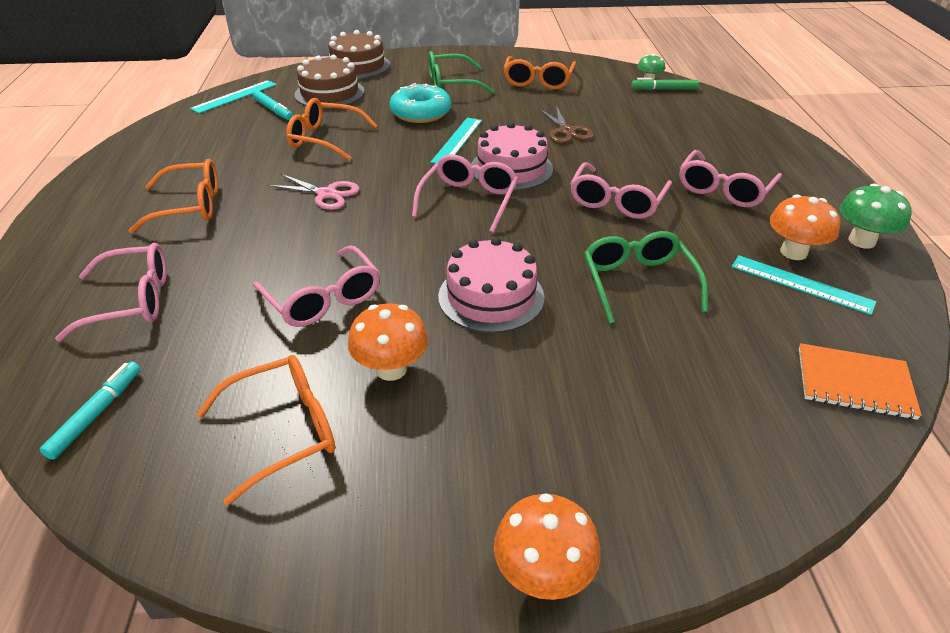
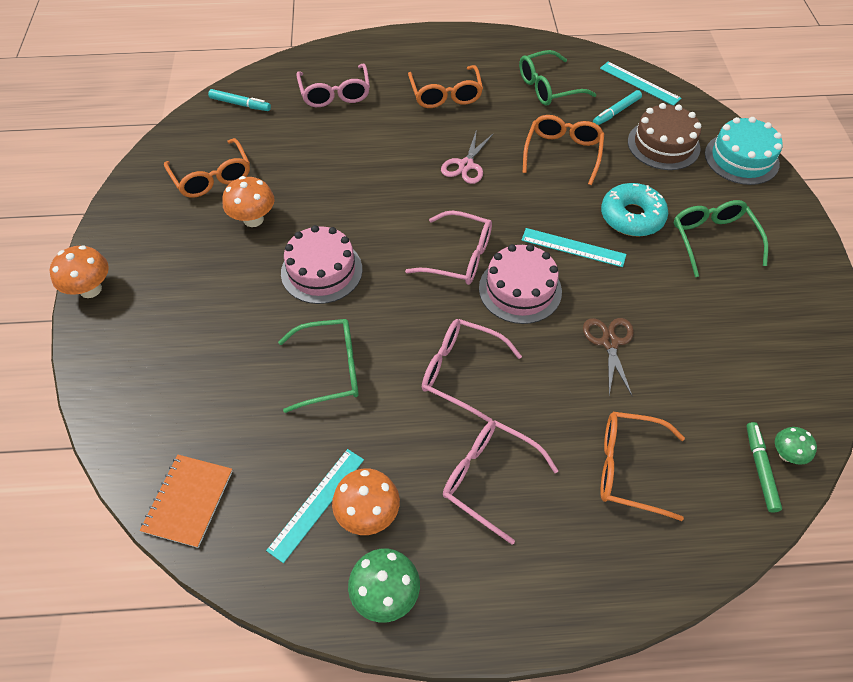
camera: 90 degrees right, 15 degrees up
(214, 142) = (547, 87): none -> green glasses
(323, 299) = (328, 179): pink glasses -> none
(358, 65) = (741, 158): brown cake -> turquoise cake
(538, 81) = (746, 324): orange glasses -> orange glasses (628, 468)
(566, 131) = (609, 342): brown scissors -> brown scissors turned 105 degrees clockwise

